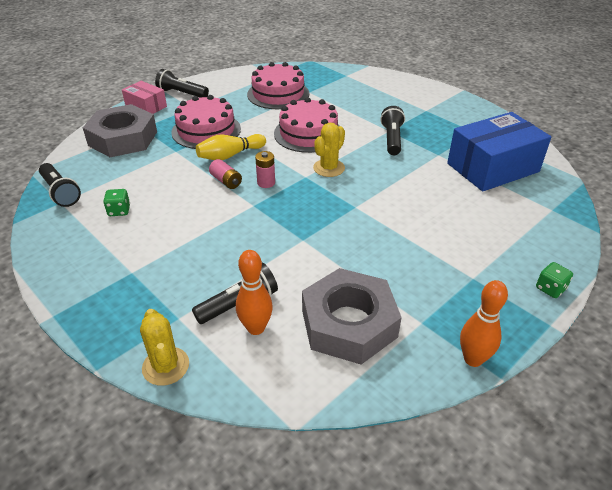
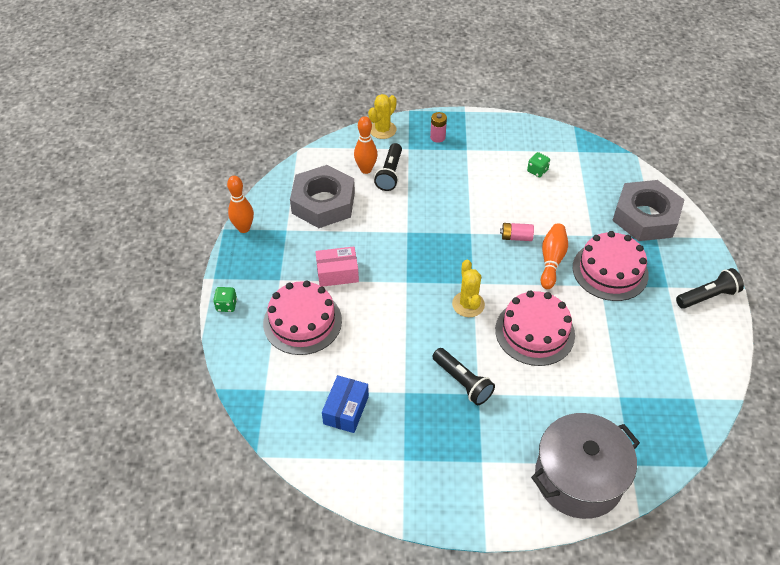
camera: 135 degrees right, 10 degrees up
(60, 192) = (591, 156): black flashlight -> none
(146, 106) = (699, 258): pink box -> pink box (337, 273)
(166, 366) = (382, 130): yellow cactus -> yellow cactus turned 75 degrees counterclockwise
(230, 155) = (551, 261): yellow bowling pin -> orange bowling pin
(266, 183) = (490, 256): pink battery -> pink battery (437, 137)
(278, 94) = (638, 367): pink cake -> pink cake (302, 322)
(380, 83) = (578, 478): none -> grey pot
(492, 167) = (346, 410): blue box -> blue box, size x0.54

